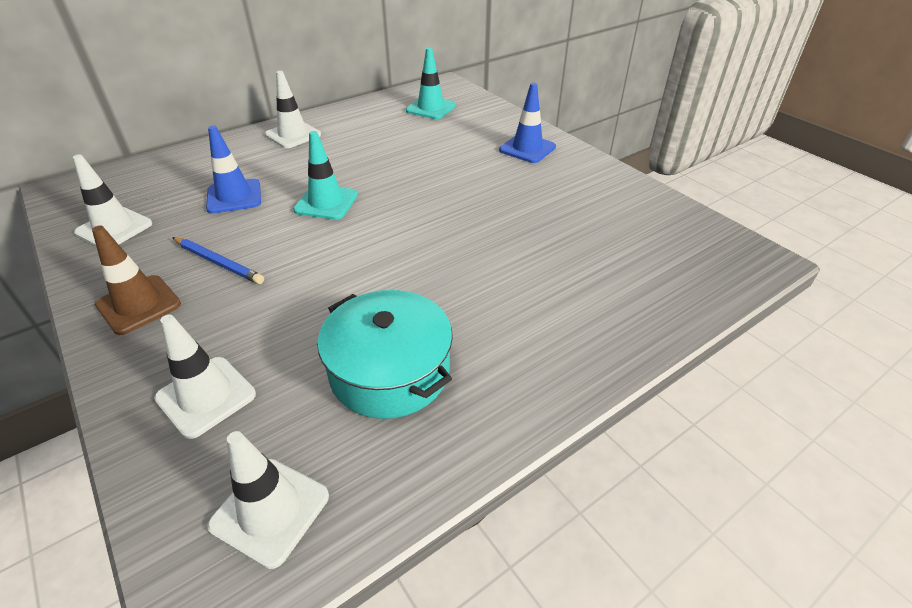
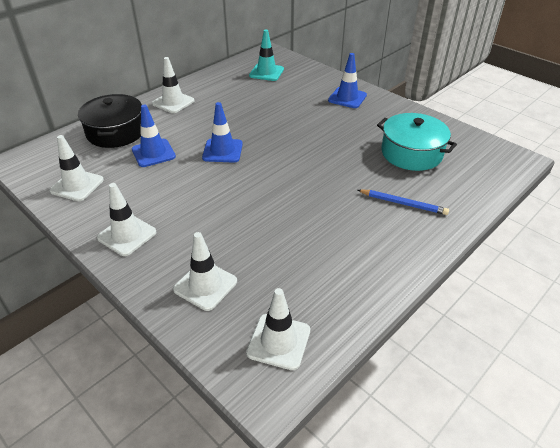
camera: 10 degrees left, 0 degrees up
(139, 305) = (127, 235): brown traffic cone -> white traffic cone
(201, 165) = (116, 132): none -> black pot
(218, 262) = (167, 201): blue pencil -> blue pencil (403, 203)
(326, 202) = (222, 151): turquoise traffic cone -> blue traffic cone
(389, 371) = (315, 255): turquoise pot -> turquoise pot (411, 153)

